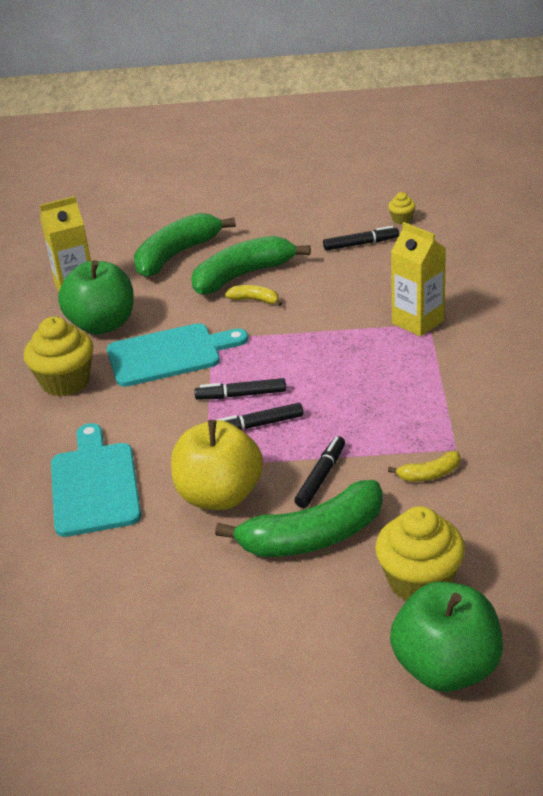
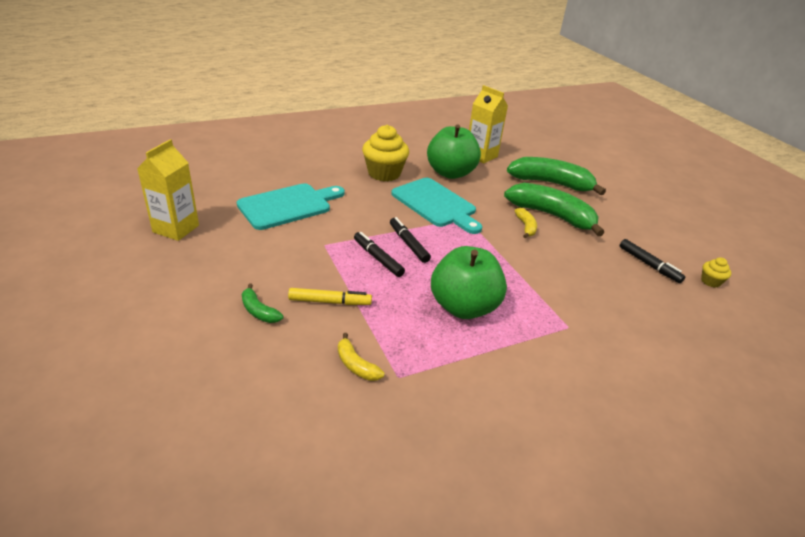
camera: 60 degrees right, 0 degrees up
(219, 495) = (293, 257): yellow apple -> none
(313, 537) = (259, 311): green banana -> green banana, size x0.46
(321, 477) = (330, 302): black marker -> yellow marker
(418, 322) = (565, 319): yellow carton -> yellow carton (176, 229)
(419, 582) = (215, 383): yellow cupcake -> none
(446, 667) = (111, 420): green apple -> green apple (464, 307)

